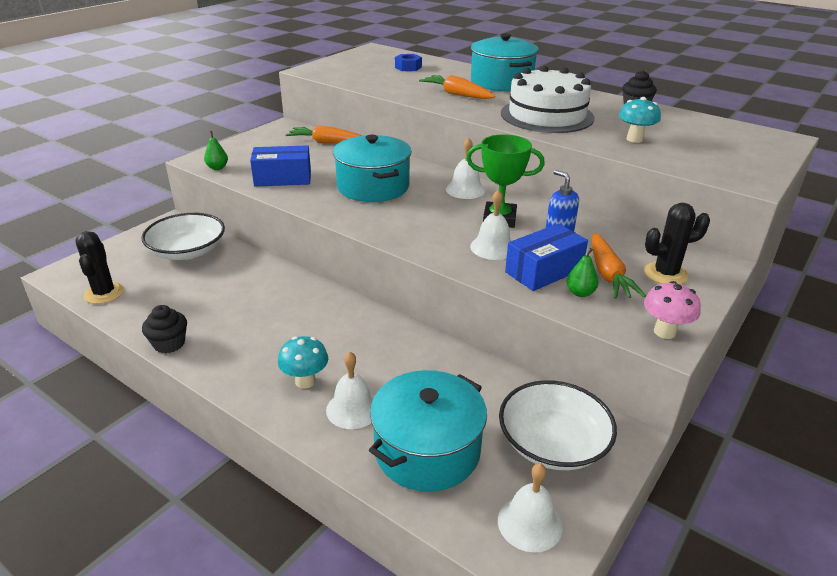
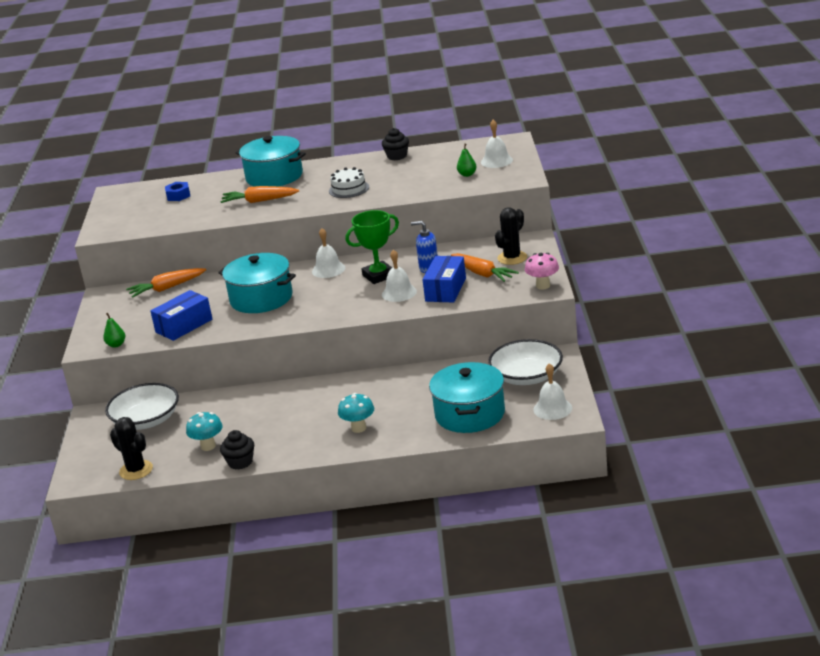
camera: 35 degrees left, 5 degrees down
(353, 409) = (405, 422): white bell -> white bell (496, 161)
(547, 115) = (349, 189): white cake -> white cake, size x0.52
(580, 293) = (479, 290): green pear -> green pear (467, 174)
(634, 139) = (427, 181): turquoise mushroom -> turquoise mushroom (208, 446)

